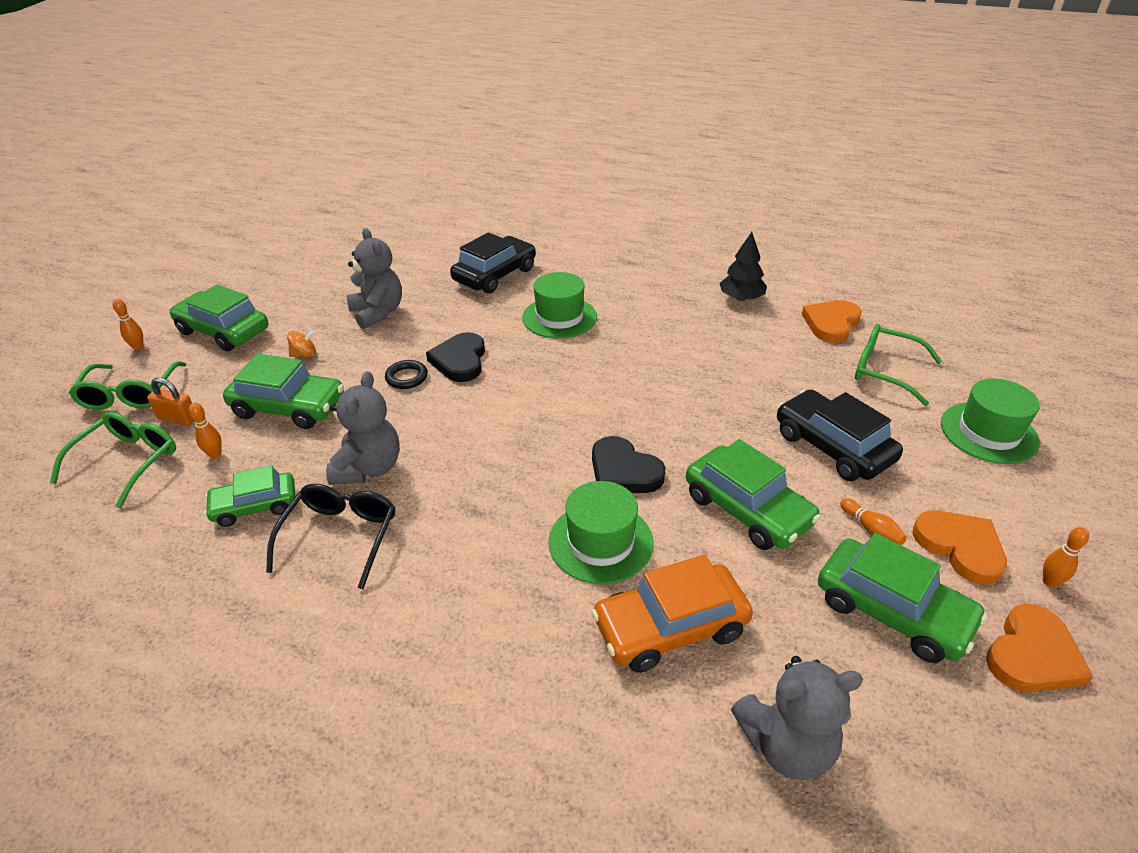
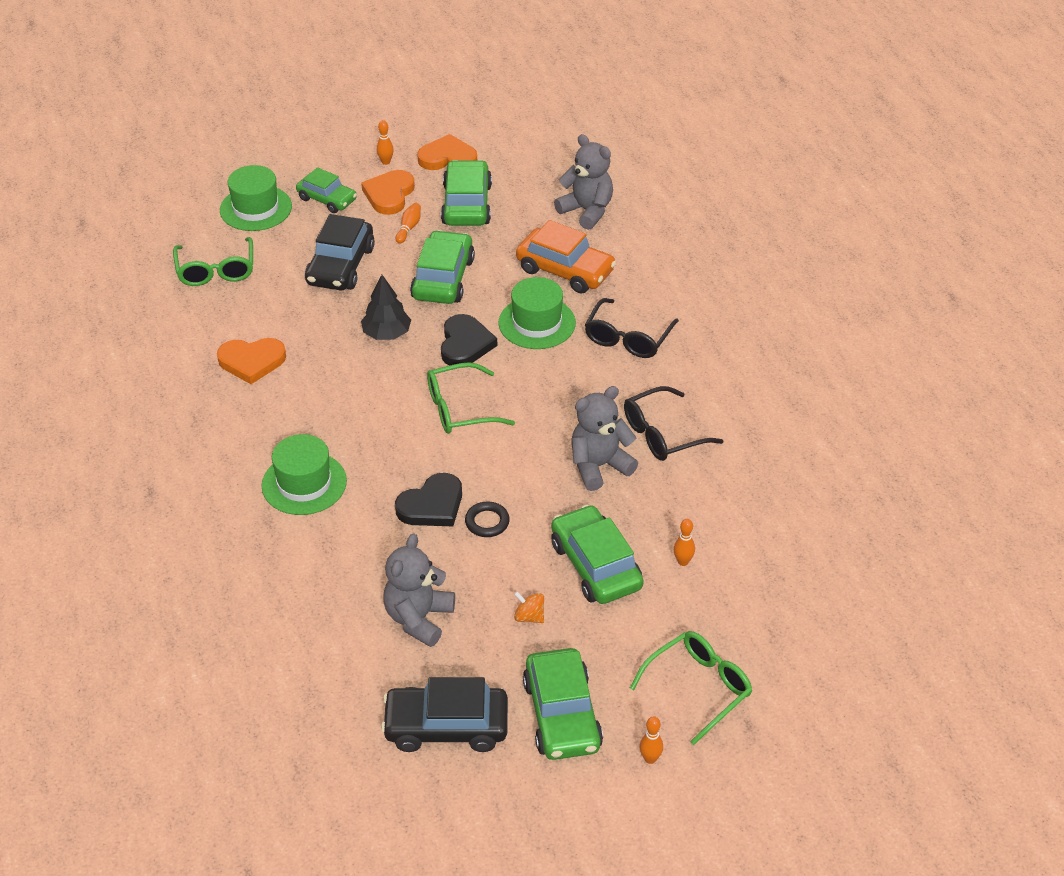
camera: 130 degrees left, 5 degrees up
(128, 461) = (745, 606): green glasses -> green glasses (459, 409)
(178, 418) = (682, 624): orange padlock -> none
(255, 506) = (692, 495): green car -> green car (327, 199)
(494, 605) = (628, 338): none -> black glasses
(495, 275) = (267, 579): black car -> black car (446, 727)
(741, 298) = (162, 385): black tree -> black tree (386, 333)
(831, 323) = (163, 318): orange heart -> orange heart (252, 361)

